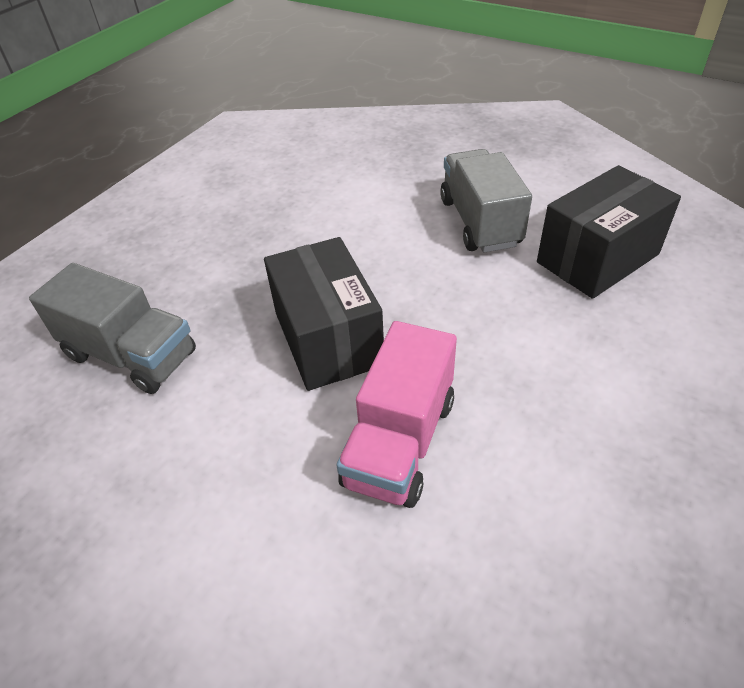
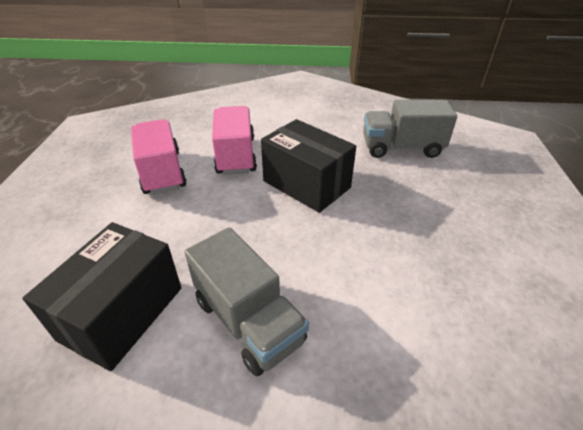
camera: 150 degrees right, 5 degrees down
(545, 447) = (162, 172): none -> pink truck

